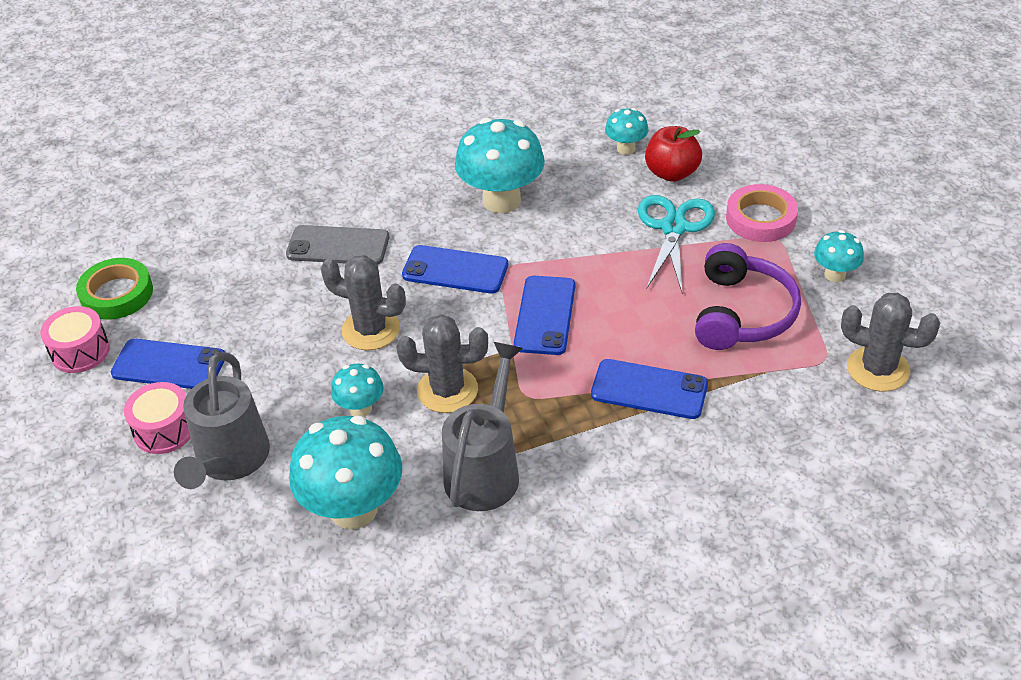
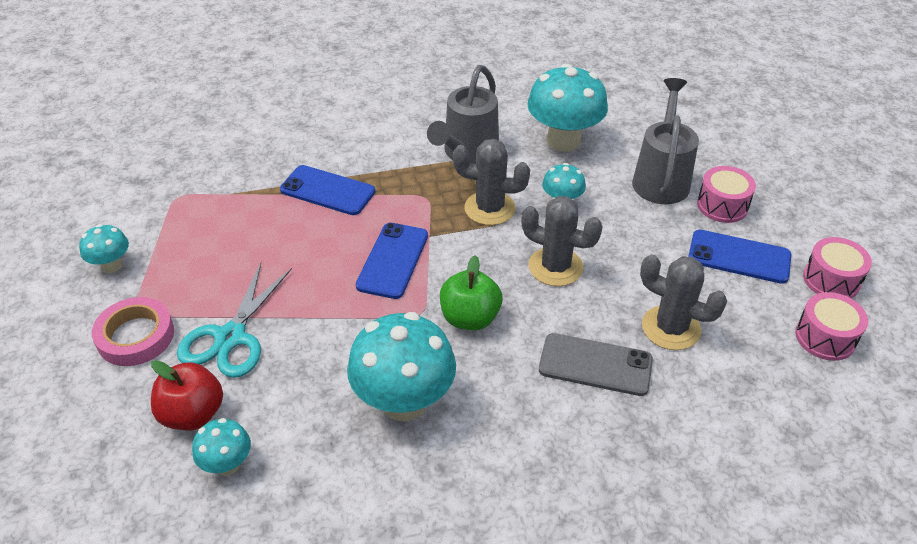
camera: 175 degrees left, 0 degrees up
(117, 294) = (825, 337): green tape -> pink drum
(455, 270) = (470, 318): blue phone -> green apple
(742, 313) = (218, 241): purple headphones -> none
(878, 369) = (143, 185): grey cactus -> grey cactus (671, 328)

